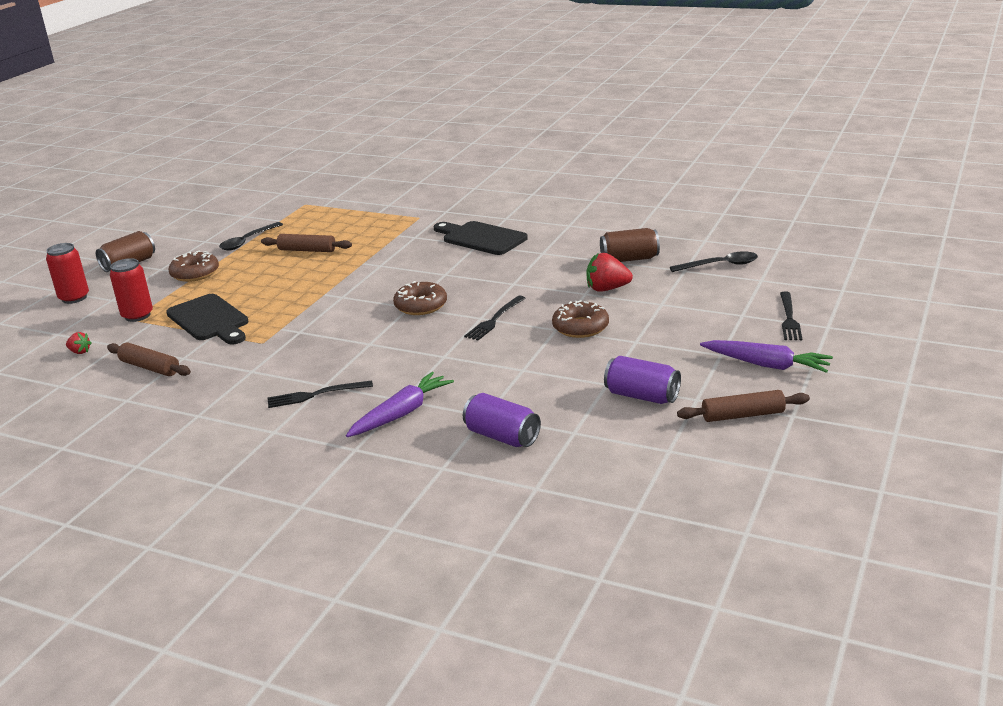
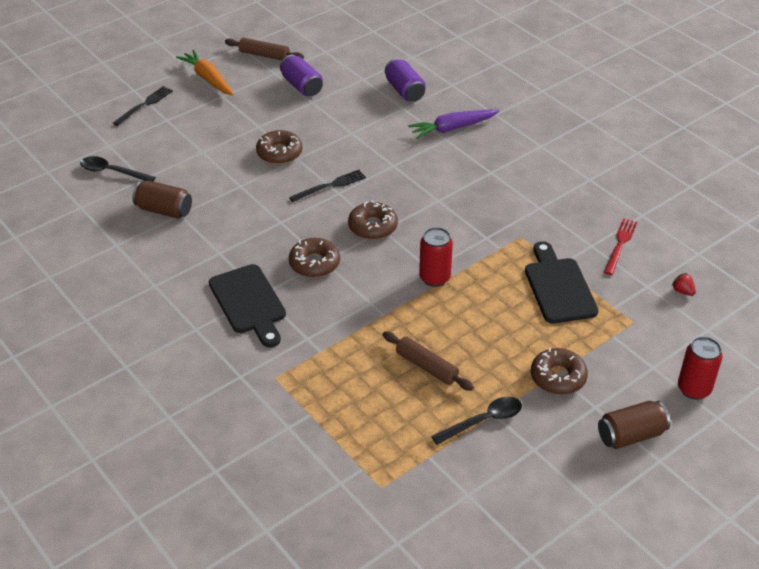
camera: 155 degrees left, 15 degrees up
(137, 315) = (626, 325): red can -> red can (434, 278)
(150, 367) = (620, 244): brown rolling pin -> red fork
(315, 395) = (501, 165): black fork -> none
(451, 270) = (314, 263): none -> brown donut
(607, 289) = (220, 183): red strawberry -> none
(767, 365) = (208, 78): purple carrot -> orange carrot

